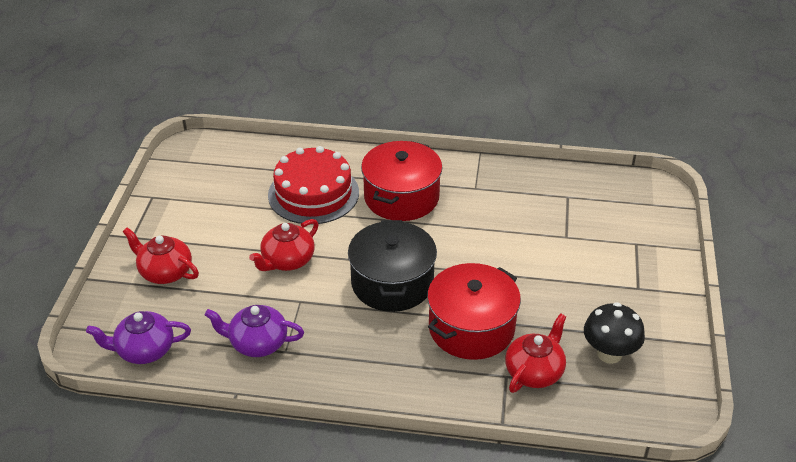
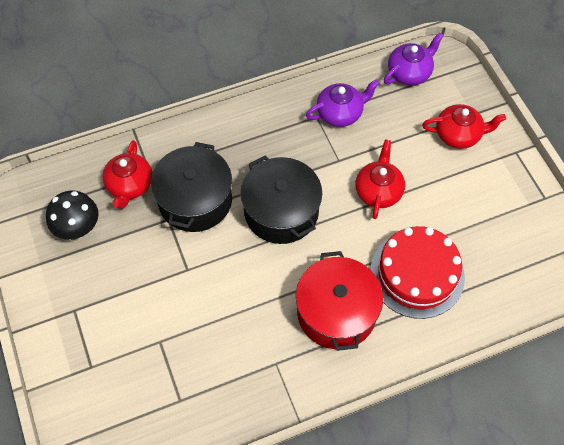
camera: 150 degrees right, 20 degrees up
(471, 328) = (195, 200): red pot -> black pot

